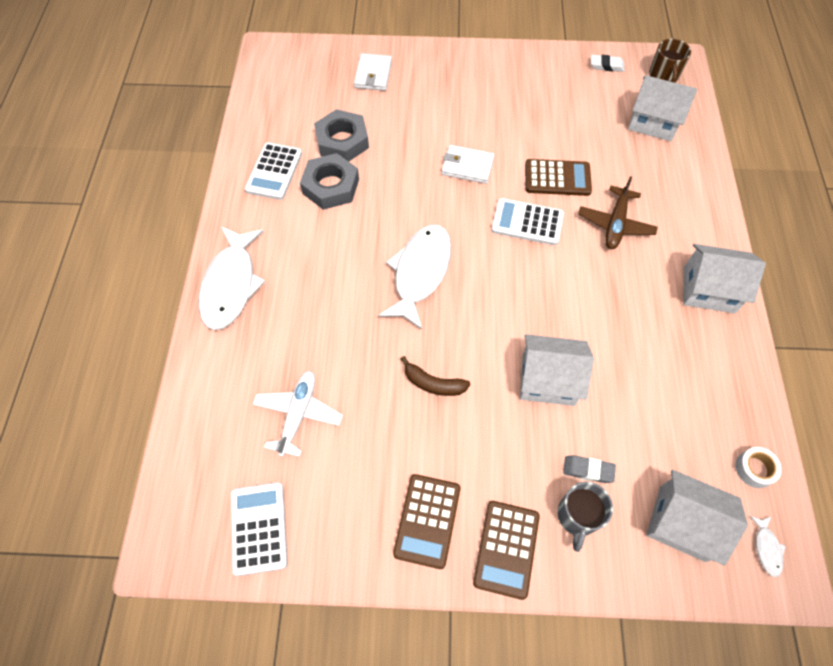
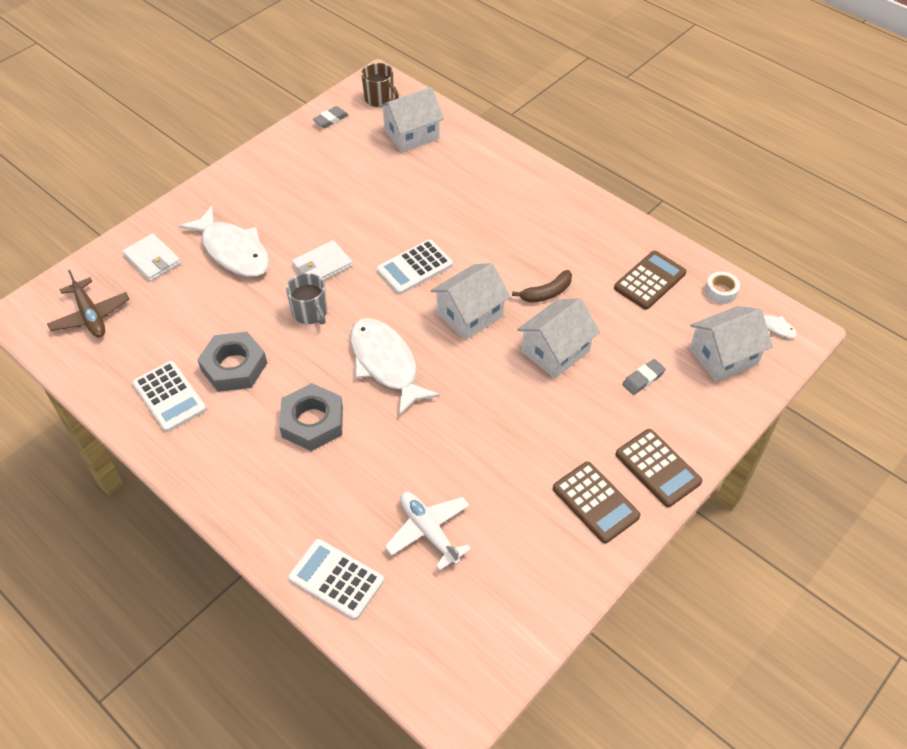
camera: 50 degrees left, 10 degrees down
(231, 285) = (253, 503): white fish -> white fish (233, 251)
(259, 528) = (502, 623): white calculator -> white calculator (336, 579)
(342, 141) = (196, 328): grey nut -> grey nut (312, 422)
(433, 383) = (490, 422): brown banana -> brown banana (546, 293)
(557, 178) = (396, 222): brown calculator -> brown calculator (650, 280)
(577, 516) = (670, 409): grey mug -> grey mug (310, 313)
(606, 66) = (331, 119): white eraser -> grey eraser
(615, 224) = (472, 220): brown plane -> brown plane (90, 315)
(708, 290) = (576, 213): white house -> white house (470, 315)

